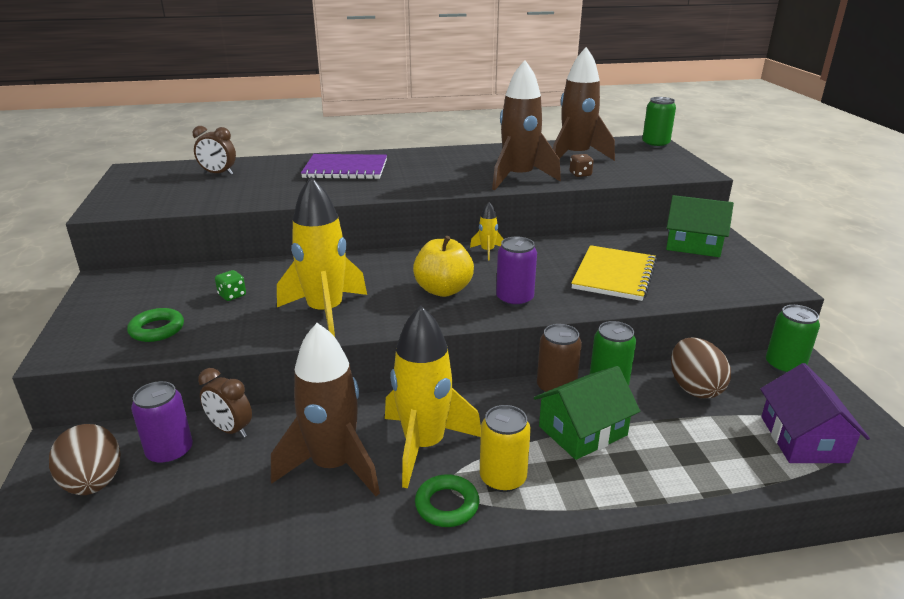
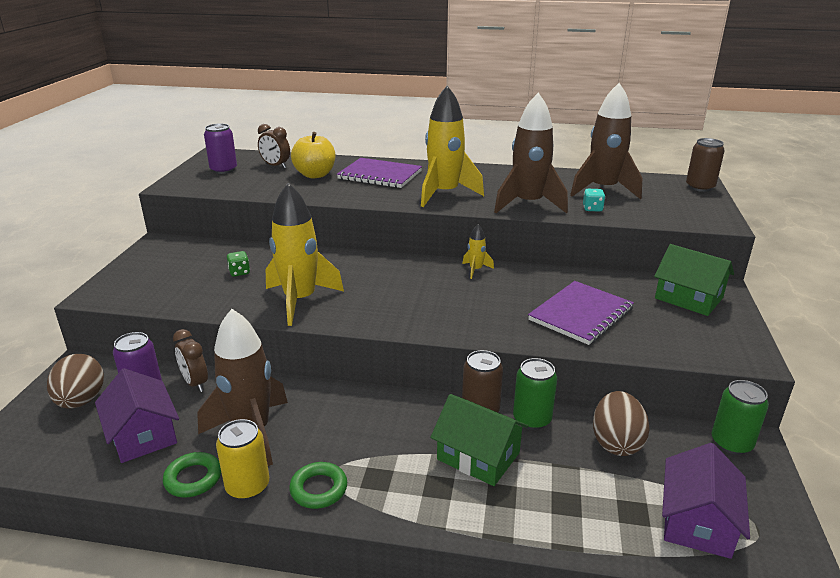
camera: 20 degrees right, 0 degrees up
(157, 329) = (168, 290): green ring -> green ring (193, 478)
(202, 501) = (143, 434): none -> purple house
(424, 445) = (333, 433): yellow rocket -> yellow rocket (444, 194)
(443, 290) = (410, 299): yellow apple -> yellow apple (315, 175)
(503, 478) = (379, 479): yellow can -> yellow can (247, 486)
(514, 299) = (468, 320): purple can -> purple can (223, 170)
(580, 174) = (592, 209): brown dice -> turquoise dice
(583, 431) = (478, 456): green house -> green house turned 45 degrees clockwise
(614, 275) = (580, 314): yellow notebook -> purple notebook
(655, 144) = (700, 187): green can -> brown can

